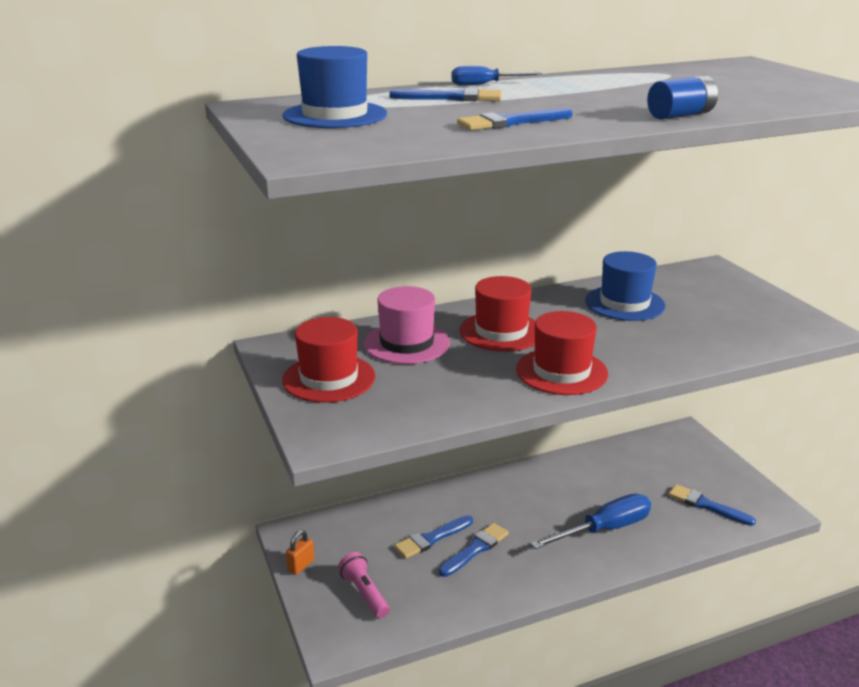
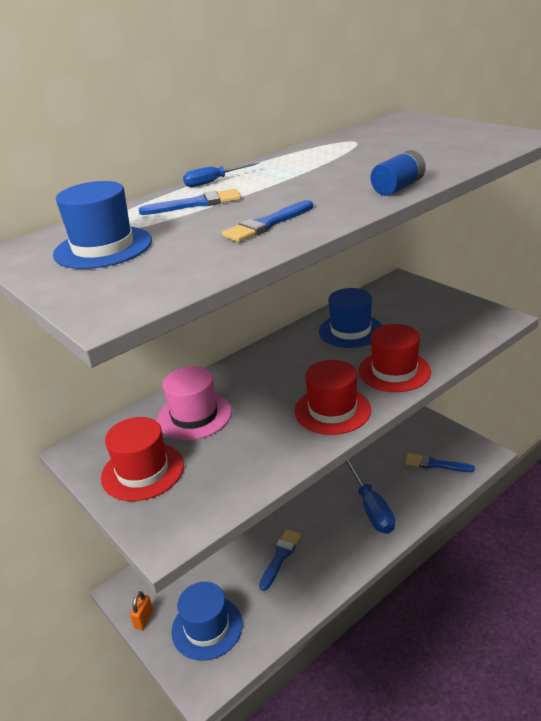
camera: 15 degrees left, 5 degrees up
(364, 593) = (207, 627): pink flashlight -> blue hat
(432, 538) = (242, 558): blue brush -> none
(501, 331) = (267, 383): red hat -> red hat (394, 371)
(604, 529) = (371, 508): blue screwdriver -> blue screwdriver turned 120 degrees clockwise

